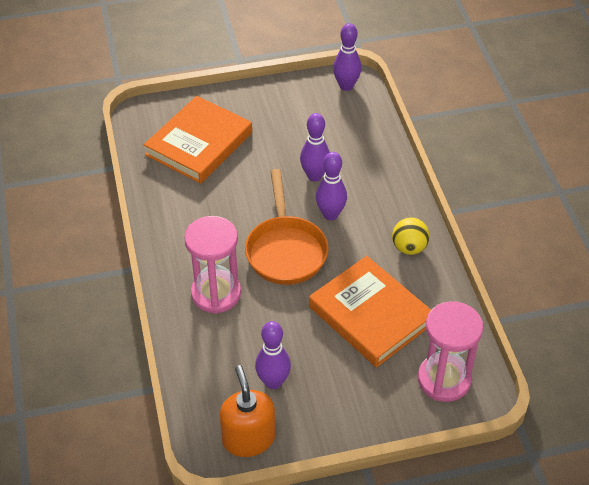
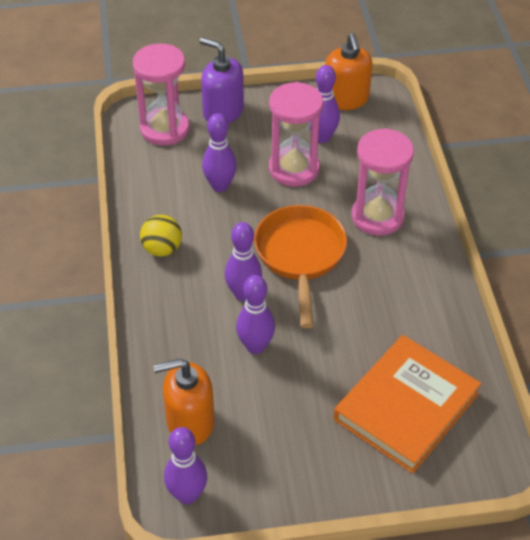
camera: 175 degrees left, 0 degrees up
(300, 340) = (294, 169): none -> pink hourglass
(354, 124) = (190, 422): none -> orange soap dispenser
(370, 315) = (220, 186): orange book -> purple bowling pin
(386, 409) = (223, 111): none -> purple soap dispenser

